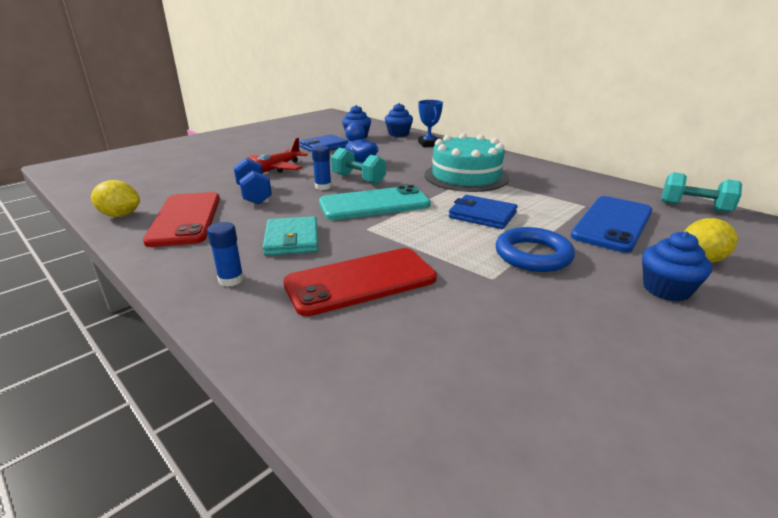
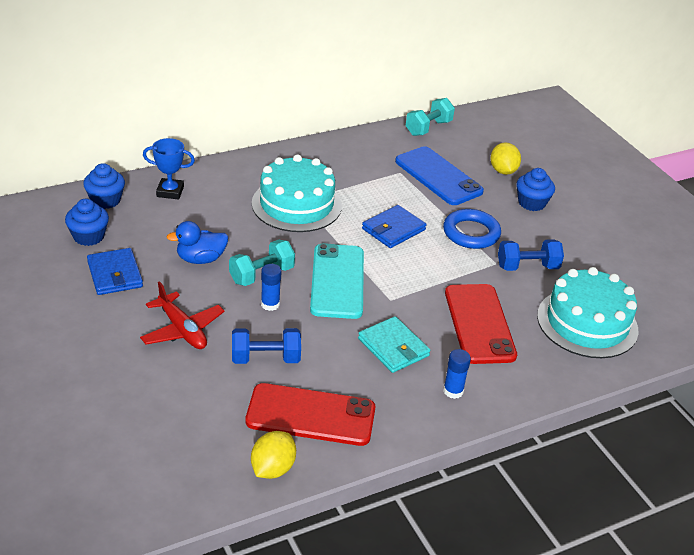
camera: 75 degrees left, 10 degrees up
(292, 239) = (393, 347): turquoise wallet -> turquoise wallet turned 45 degrees clockwise
(428, 376) = (587, 323): none -> turquoise cake
(511, 302) = (527, 267): none -> blue dumbbell

